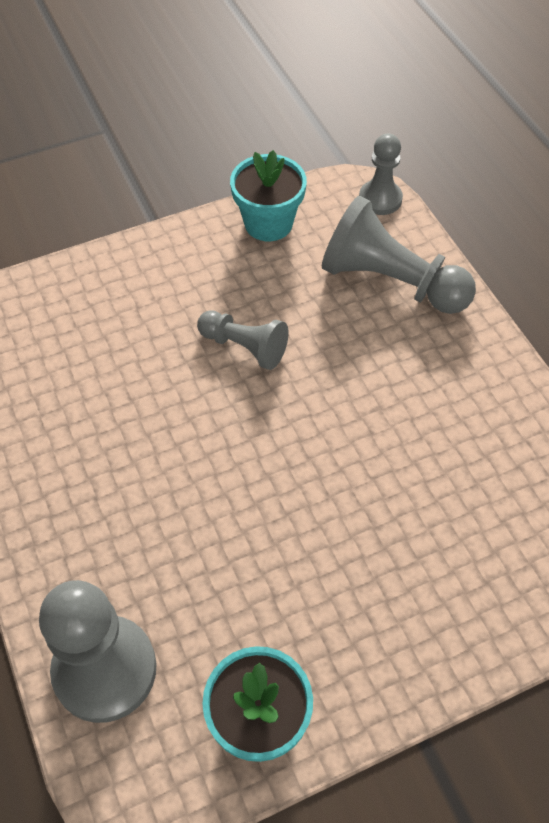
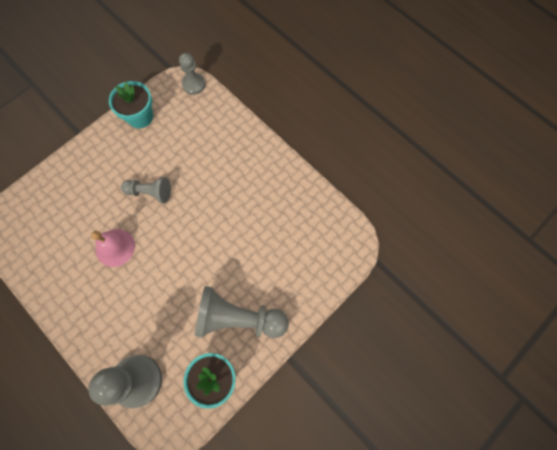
camera: 20 degrees left, 15 degrees up
(149, 418) = (115, 247): none -> pink bell
(390, 282) = (212, 132): grey pawn -> grey pawn (238, 318)

